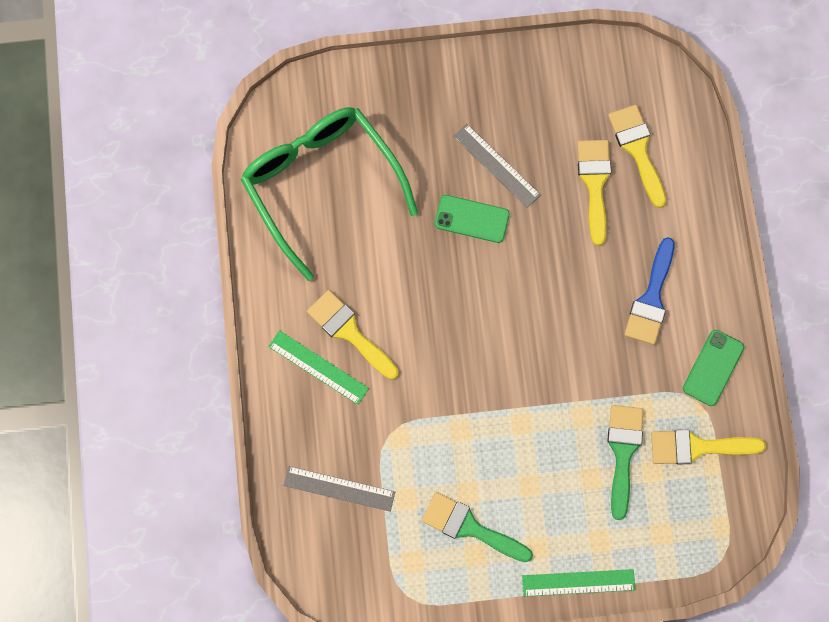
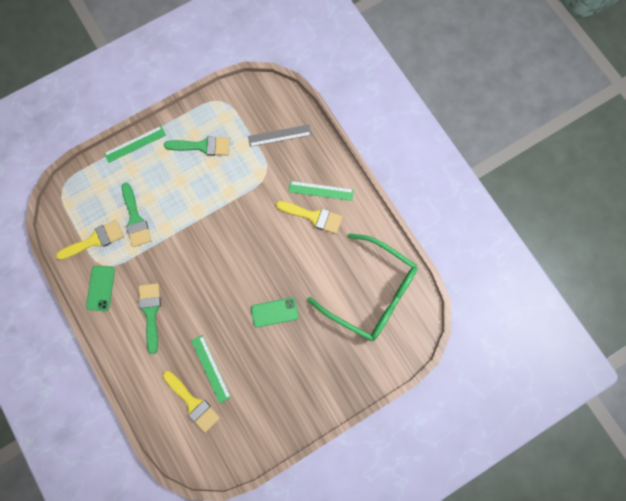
camera: 155 degrees right, 0 degrees up
(496, 165) = (274, 352): grey ruler -> none
(594, 183) = (211, 368): yellow brush -> green ruler
(651, 299) = (150, 312): blue brush -> green brush

